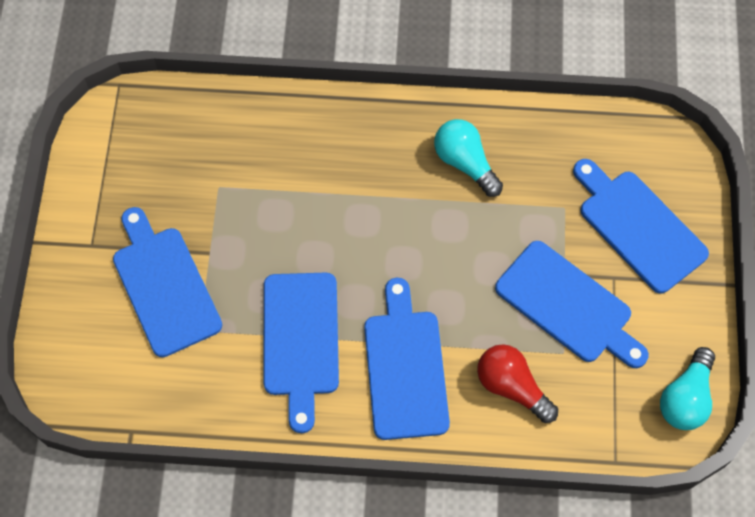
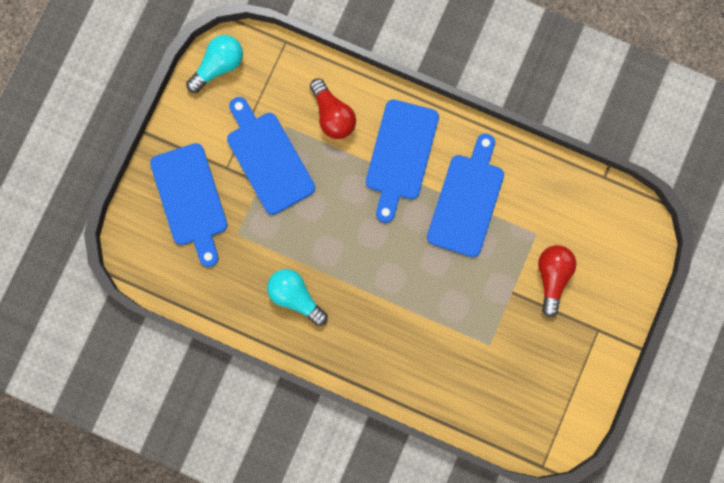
camera: 160 degrees left, 15 degrees up
(164, 286) = (552, 277): blue cutting board -> red light bulb
(465, 163) = (295, 297): turquoise light bulb -> turquoise light bulb turned 150 degrees clockwise

